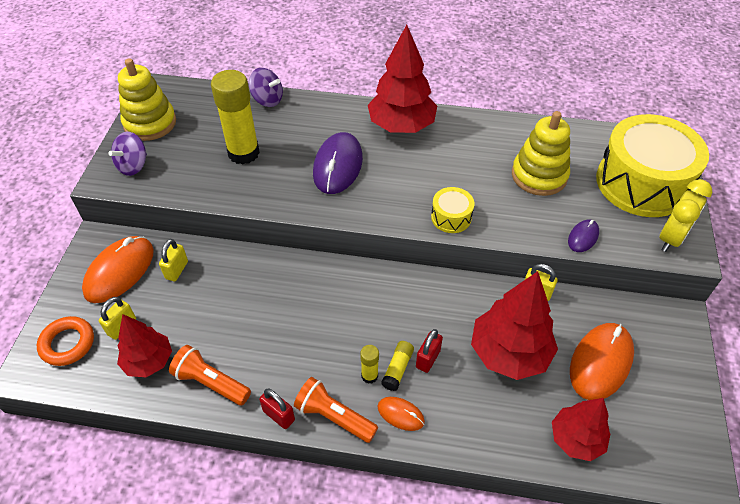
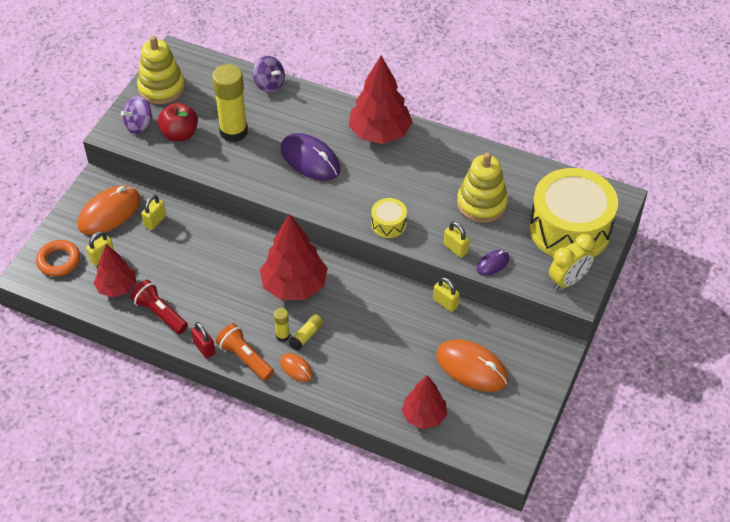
camera: 15 degrees right, 0 degrees up
(183, 167) = (180, 134): none -> red apple
(211, 382) = (160, 313): orange flashlight -> red flashlight
(338, 166) = (310, 159): purple mouse -> purple mouse turned 75 degrees counterclockwise
(428, 359) = (333, 334): red padlock -> none
(509, 353) = (400, 344): red tree -> red tree (294, 286)
(535, 229) = (455, 248): none -> yellow padlock
(600, 362) = (471, 367): orange mouse -> orange mouse turned 75 degrees clockwise

